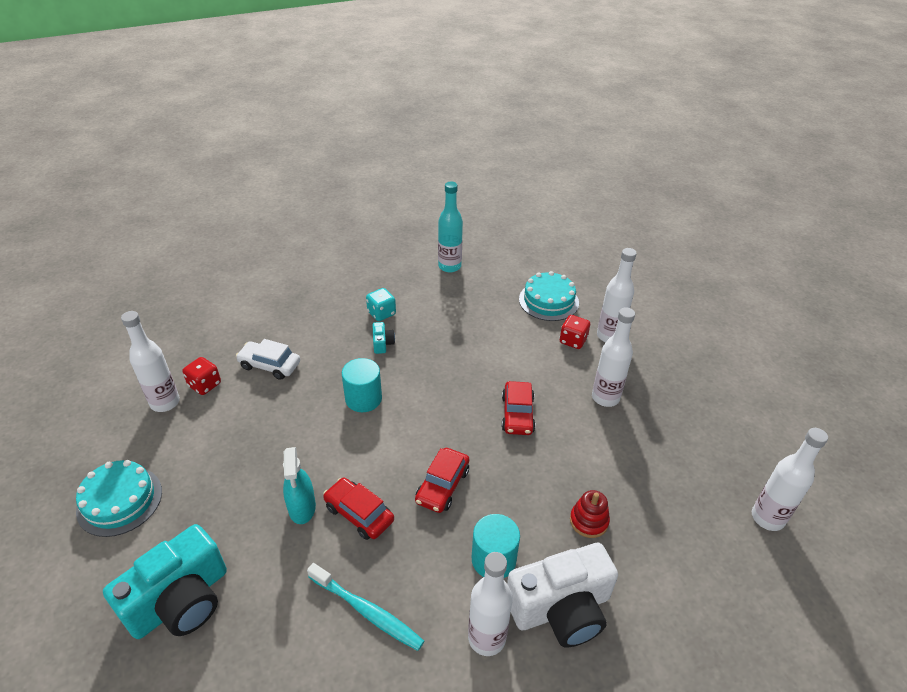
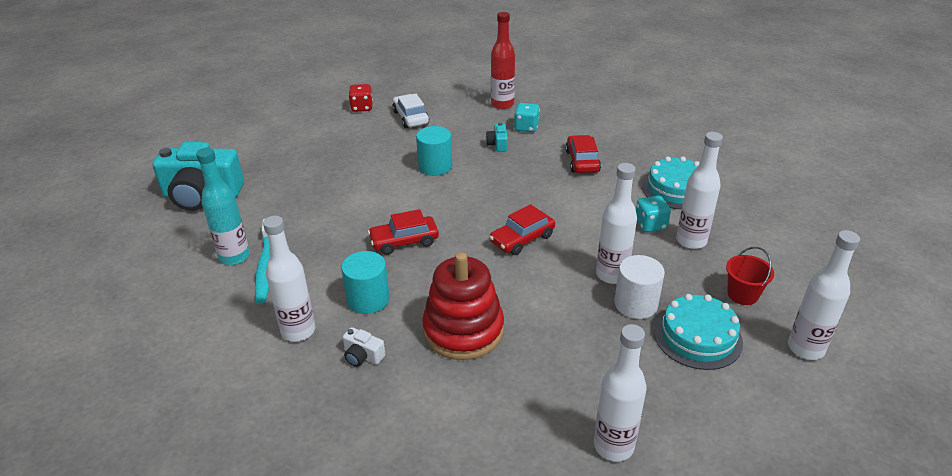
camera: 50 degrees right, 5 degrees down
(119, 500) = (244, 135): turquoise cake -> turquoise cake (697, 336)
(165, 403) = (330, 105): white bottle -> white bottle (805, 348)
(302, 507) = (314, 196): turquoise spray bottle -> none
(331, 303) = (502, 104): none -> red bottle
(359, 514) = (336, 220): red car -> red car (582, 161)
(382, 343) = (498, 144): turquoise camera -> turquoise camera turned 135 degrees clockwise
(449, 266) = (627, 126): turquoise bottle -> turquoise bottle (234, 257)
(561, 608) = (363, 356): white camera -> white camera, size x0.41
(573, 341) = (650, 225): red dice -> turquoise dice
(588, 521) = (463, 330): red stacking toy -> red stacking toy, size x2.00
(646, 408) = (636, 304): none -> white cylinder
(681, 354) = (742, 294): none -> red bucket

